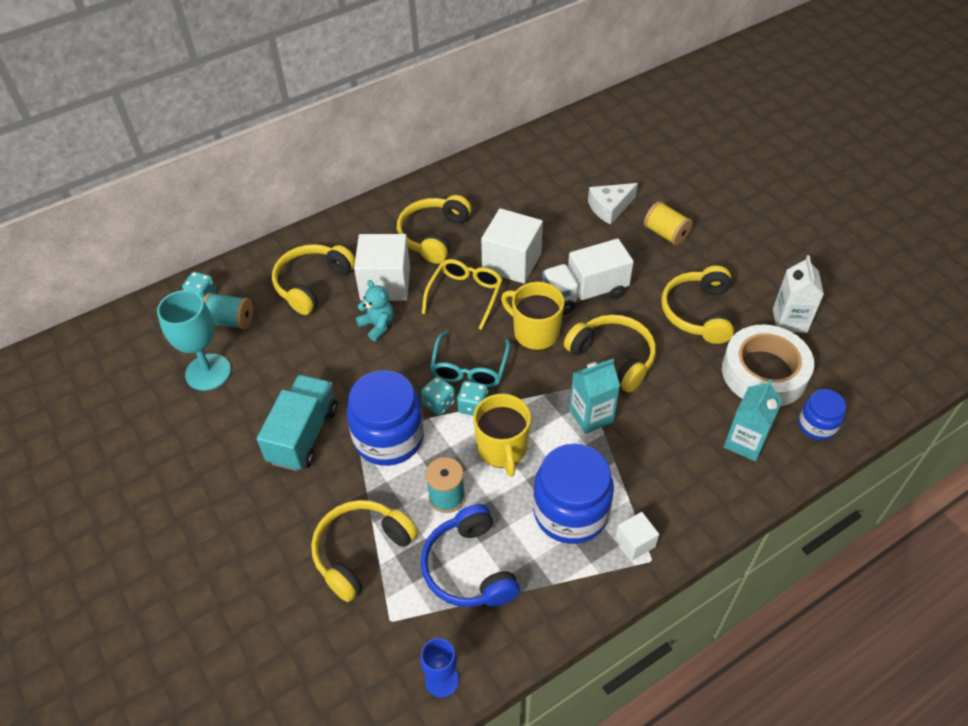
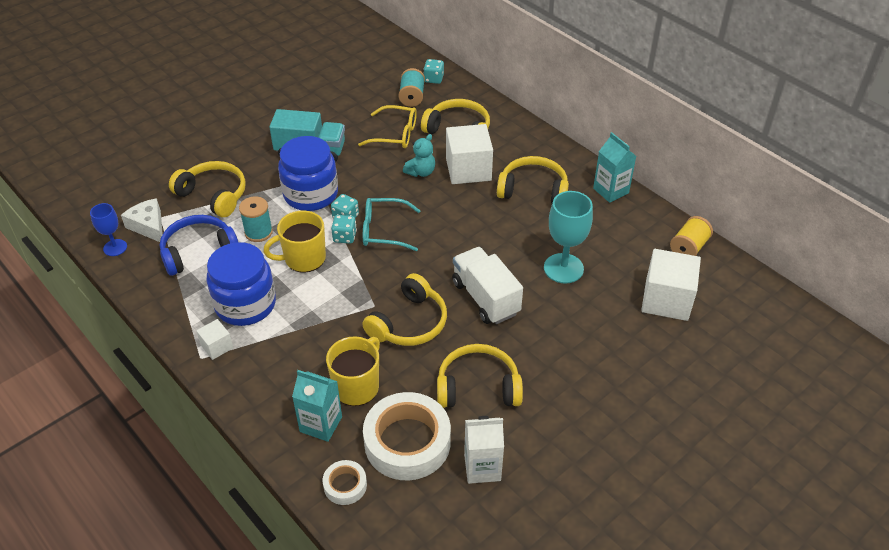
camera: 80 degrees right, 5 degrees down
(208, 372) = (362, 96): turquoise goblet -> turquoise goblet (563, 268)
(465, 295) = (465, 218): yellow glasses -> yellow glasses (395, 134)
(511, 262) = (513, 244): white cube -> white cube (666, 300)
(535, 332) = (430, 267): yellow mug -> yellow mug (357, 386)
(591, 416) = (341, 311): turquoise carton -> turquoise carton (611, 191)
(610, 207) = (611, 310): white cheese -> white cheese (149, 226)
(666, 234) = (585, 358): yellow spool -> yellow spool (688, 248)
(817, 425) = (345, 485): blue jar -> white tape

